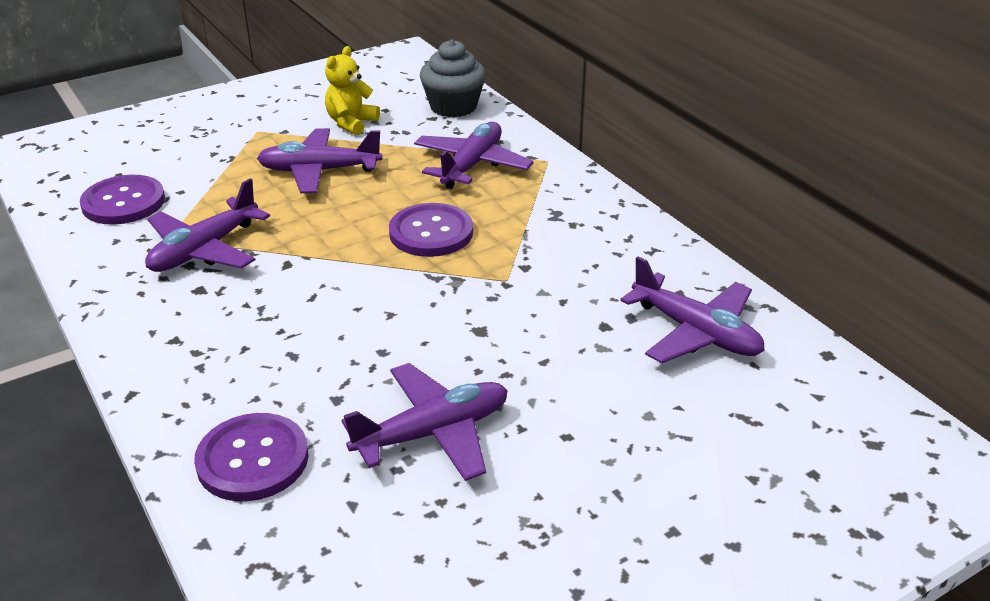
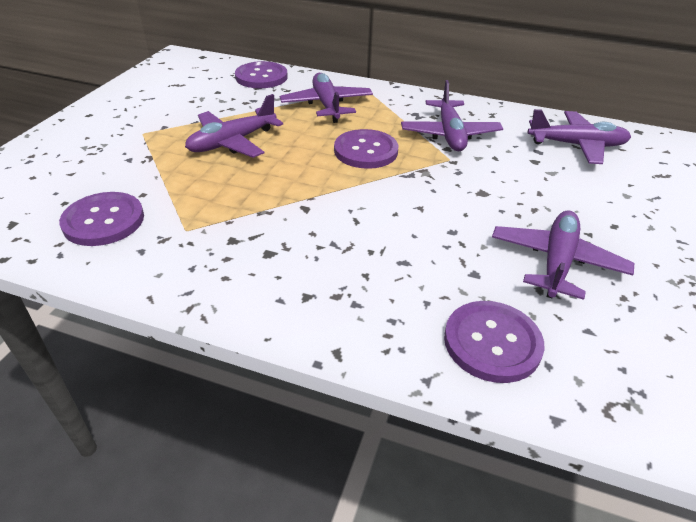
camera: 40 degrees left, 5 degrees up
(204, 250) = (229, 225): purple plane -> purple plane (449, 134)
(351, 123) = (207, 106): yellow teddy bear -> none
(453, 106) = (261, 77): grey cupcake -> purple button

